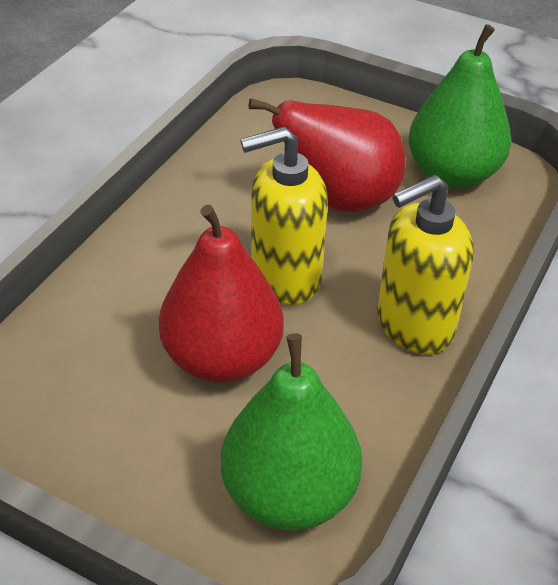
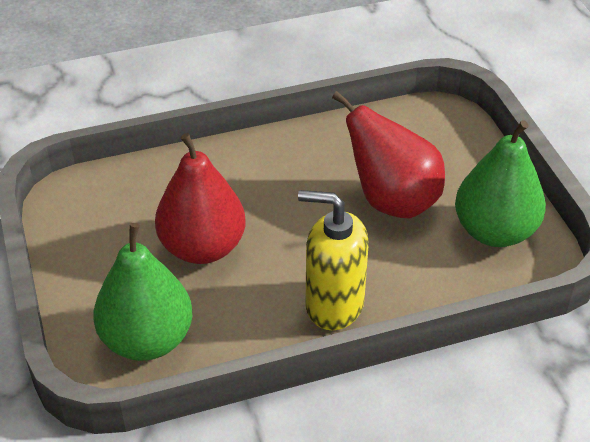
camera: 45 degrees right, 0 degrees up
(285, 277) = (294, 226): yellow soap dispenser -> none

